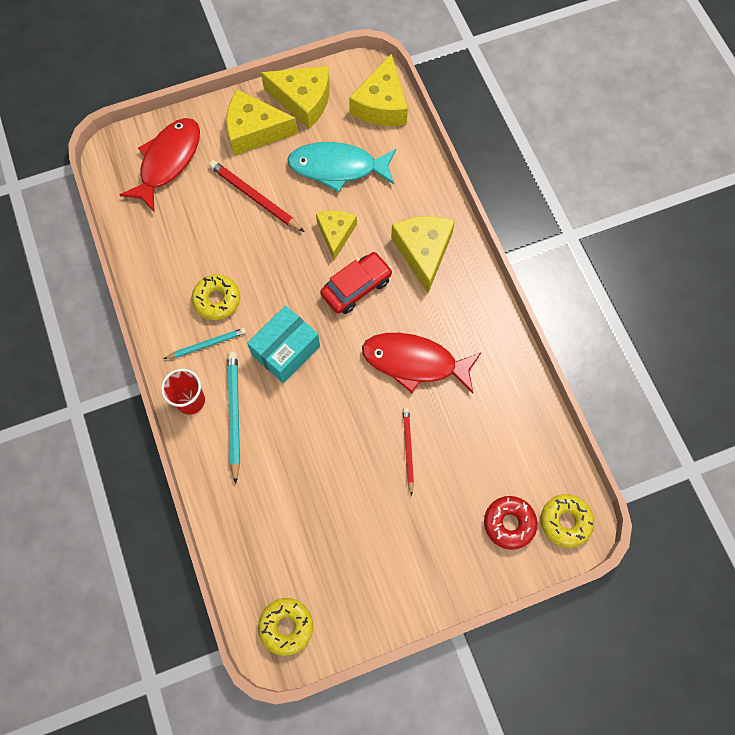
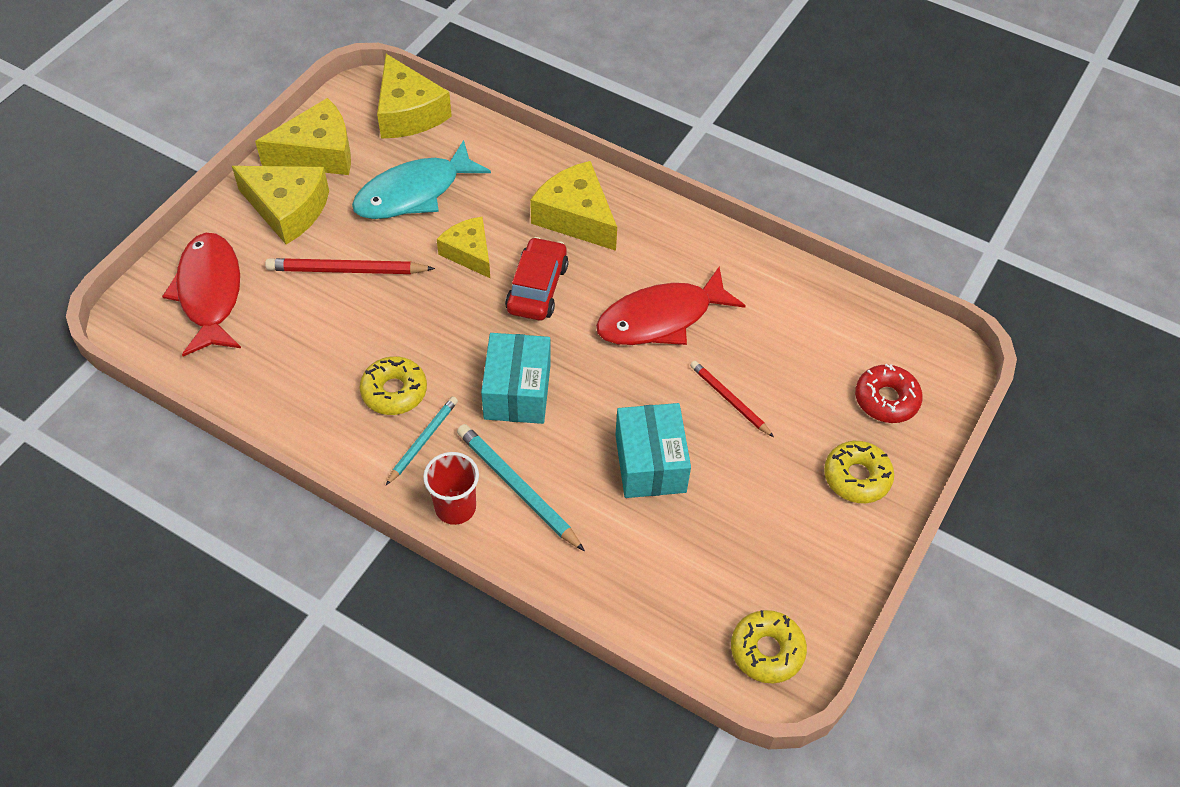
camera: 40 degrees left, 15 degrees down
(254, 131) = (288, 209): yellow cheese -> yellow cheese turned 120 degrees counterclockwise
(323, 456) = (650, 463): none -> turquoise box
(565, 521) = (933, 363): yellow donut -> yellow donut (856, 477)

